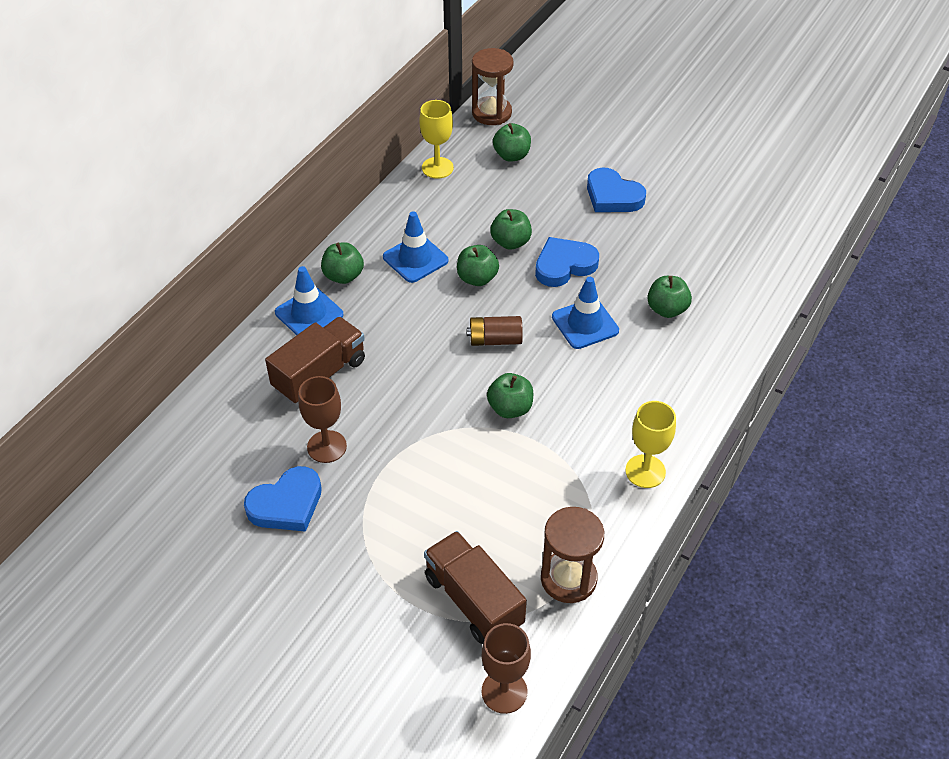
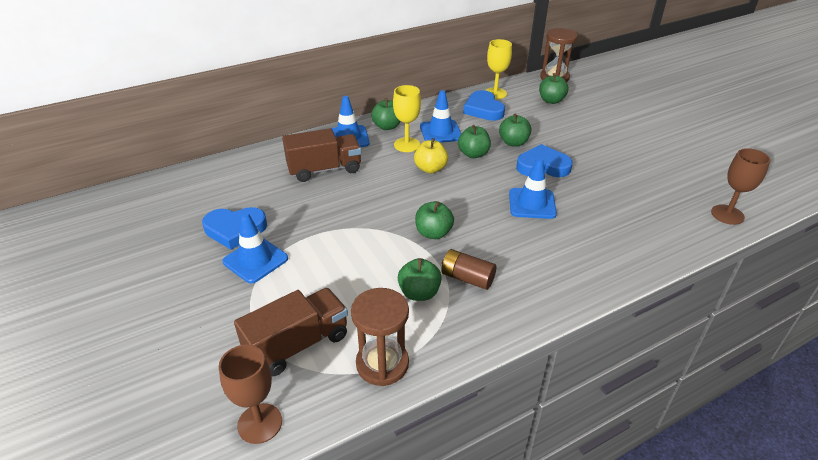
camera: 30 degrees right, 10 degrees down
(327, 446) = (291, 208): brown goblet -> brown goblet (727, 214)
(346, 531) = (255, 260): none -> blue traffic cone
(444, 321) = (430, 169): none -> yellow apple
(473, 601) = (297, 344): brown truck -> brown truck turned 60 degrees clockwise
(495, 340) = (456, 190): brown battery -> brown battery (467, 278)
(613, 196) = (610, 140): blue heart -> blue heart (483, 109)
(645, 471) = (507, 315): yellow goblet -> yellow goblet (407, 145)
(667, 309) = (605, 216): green apple -> green apple (419, 293)

